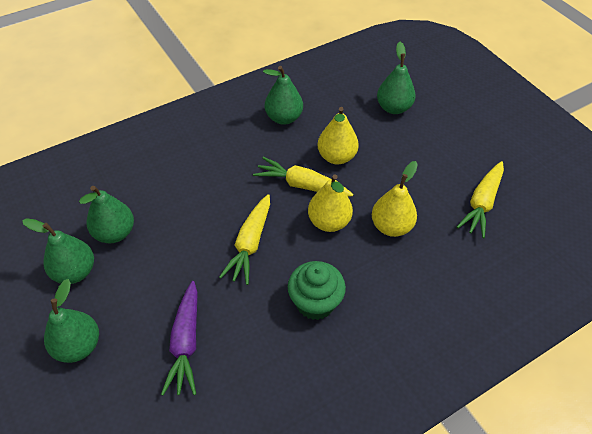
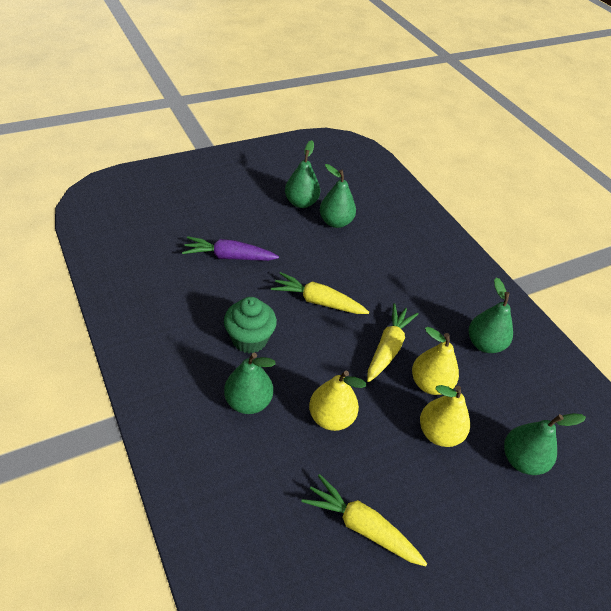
camera: 90 degrees right, 5 degrees down
(78, 346) = (239, 205): green pear -> green pear (248, 402)
(329, 222) = (339, 363): yellow pear -> yellow pear (439, 433)

